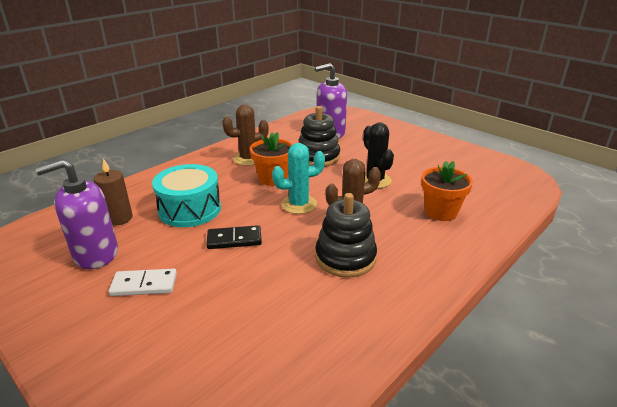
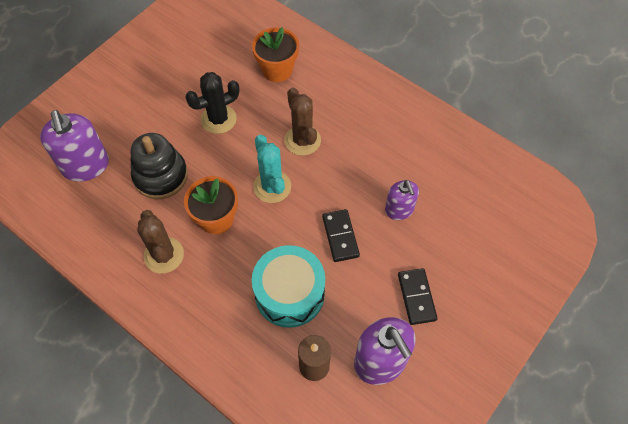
camera: 95 degrees left, 30 degrees up
(144, 284) = (416, 297): white domino -> black domino
(253, 283) = (399, 210): none -> purple soap dispenser
(345, 258) = (356, 144): black stacking toy -> none

